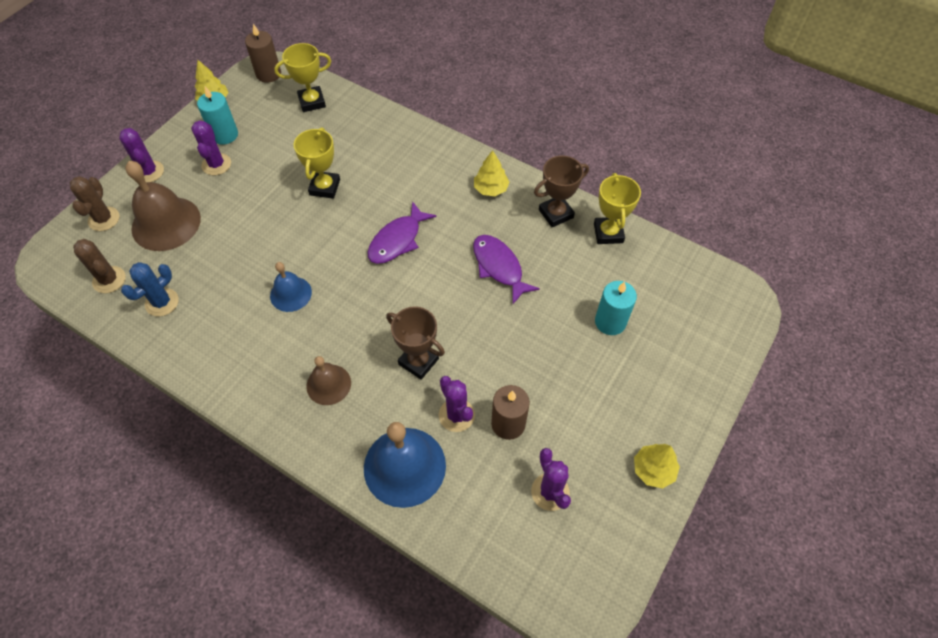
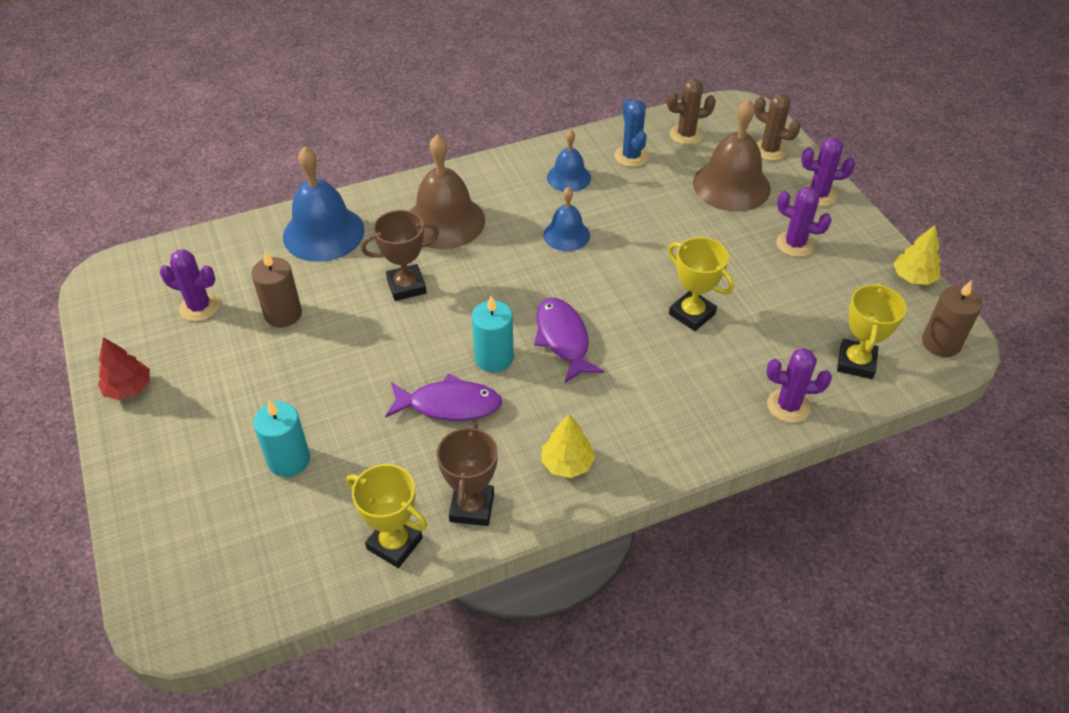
camera: 125 degrees right, 10 degrees down
(216, 330) = (569, 177): none -> blue bell
(225, 135) = (842, 266): turquoise candle -> turquoise candle (494, 358)
(328, 384) = (445, 221): brown bell -> brown bell, size x1.73
(456, 415) = (329, 285): purple cactus -> purple cactus (788, 406)
(653, 469) = (129, 388): yellow tree -> red tree

